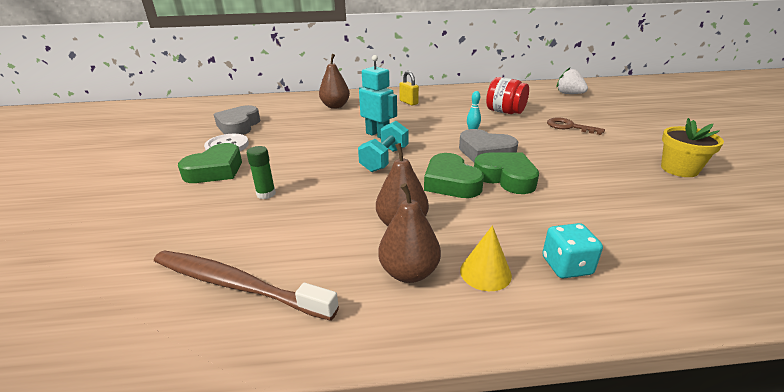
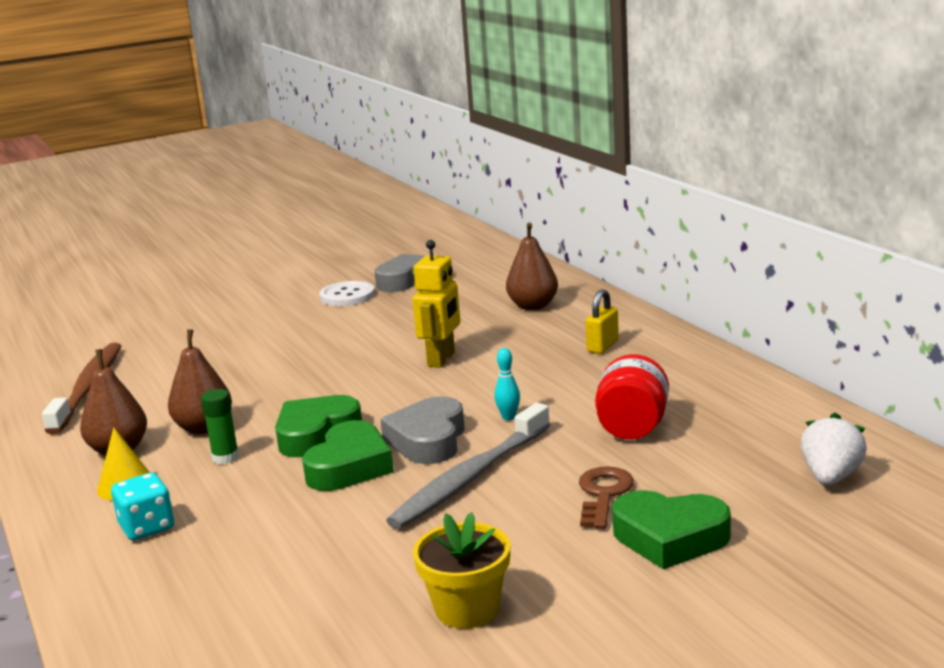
camera: 70 degrees right, 10 degrees down
(215, 170) = (283, 312): green heart -> green heart (670, 538)
(266, 194) = (242, 350): green glue stick -> green glue stick (225, 458)
(378, 135) = (442, 359): turquoise robot -> yellow robot
(385, 159) = (361, 382): turquoise dumbbell -> none
(538, 149) = (470, 478): none -> grey toothbrush

